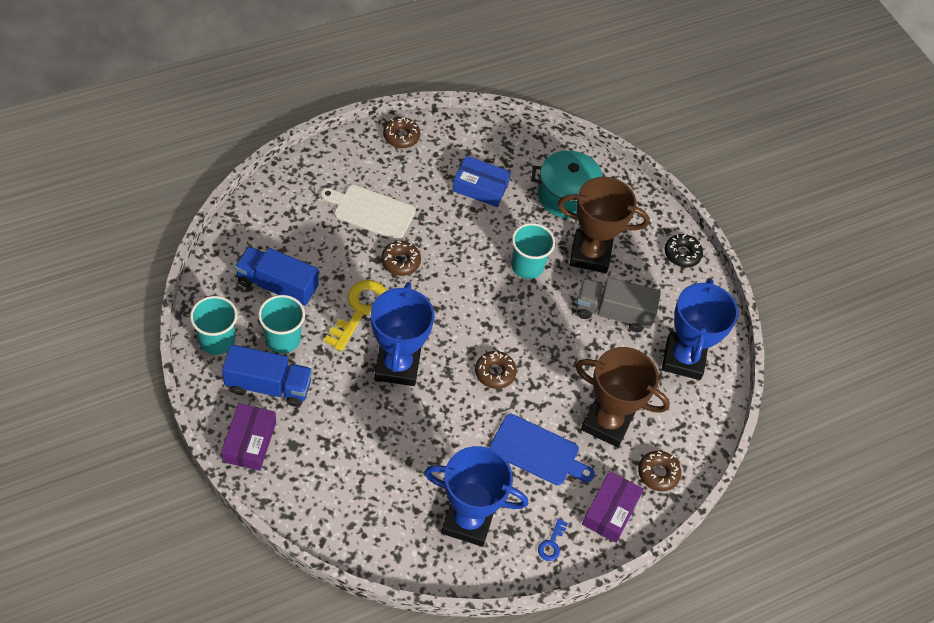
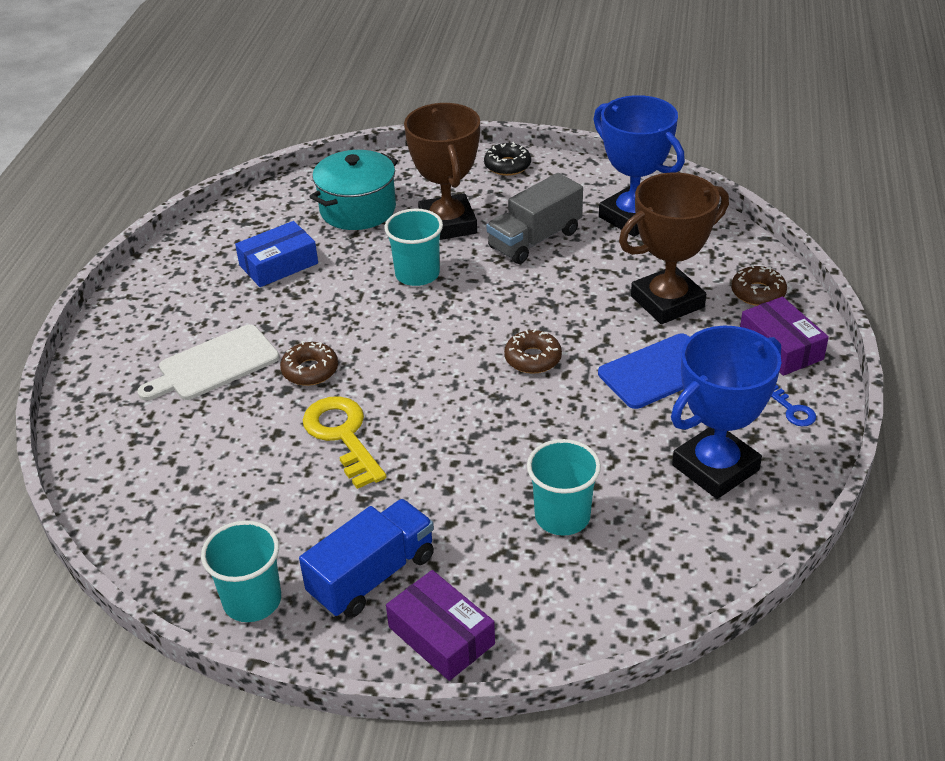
camera: 45 degrees left, 15 degrees down
(277, 286) = (230, 499): blue truck -> none
(283, 339) = (315, 529): turquoise cup -> turquoise cup (562, 516)
(397, 366) = (452, 436): blue trophy -> none
(401, 136) = (140, 295): brown donut -> none
(590, 254) = (447, 224): brown trophy -> brown trophy turned 60 degrees counterclockwise

